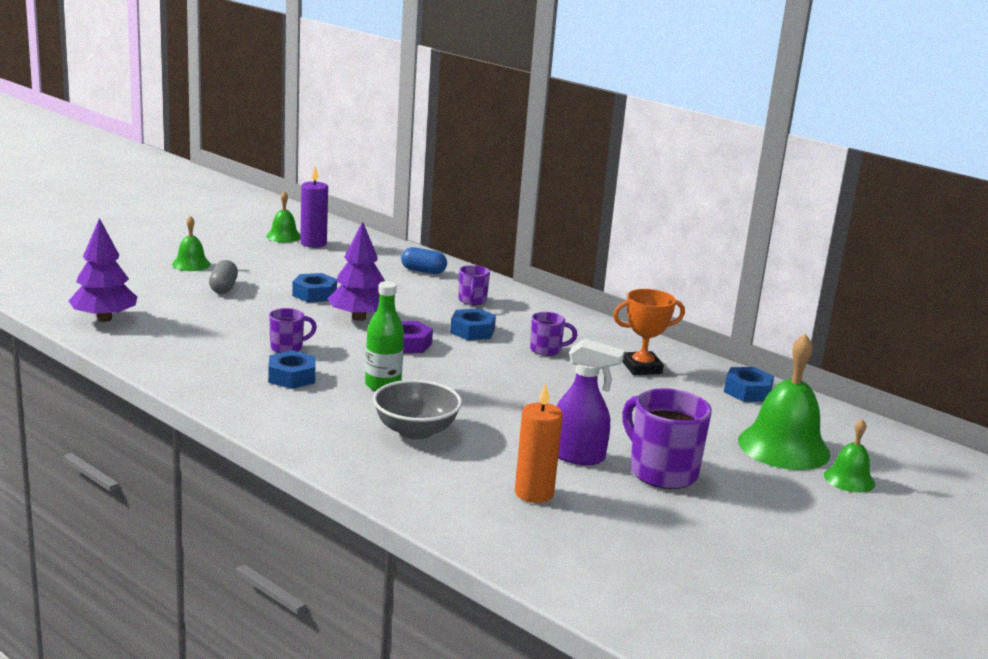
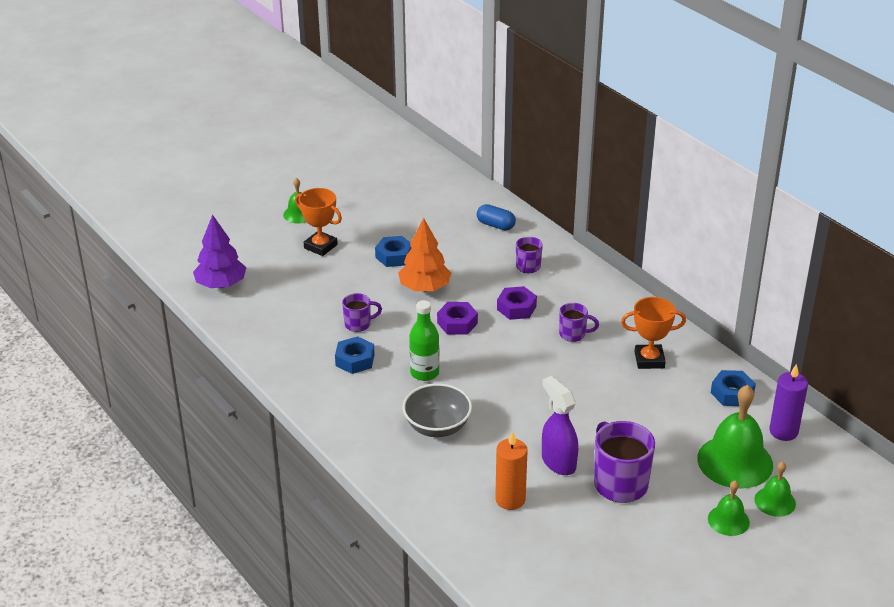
camera: 15 degrees right, 15 degrees up
(223, 288) = (320, 246): grey capsule -> orange trophy
(283, 236) = (384, 175): green bell -> green bell (728, 520)
(313, 243) = (408, 185): purple candle -> purple candle (783, 431)
(359, 317) = (424, 288): purple tree -> orange tree
(472, 331) = (516, 308): blue nut -> purple nut
(578, 456) = (558, 462): purple spray bottle -> purple spray bottle turned 150 degrees counterclockwise

